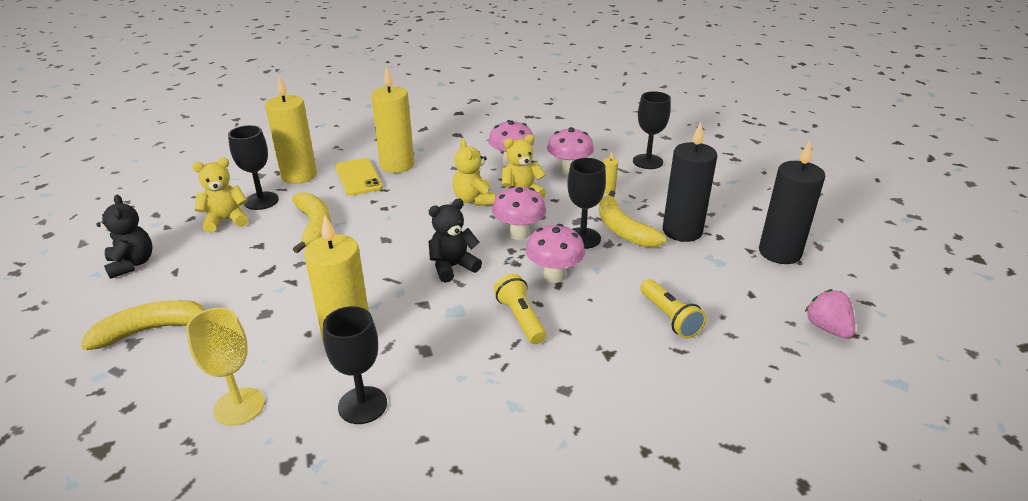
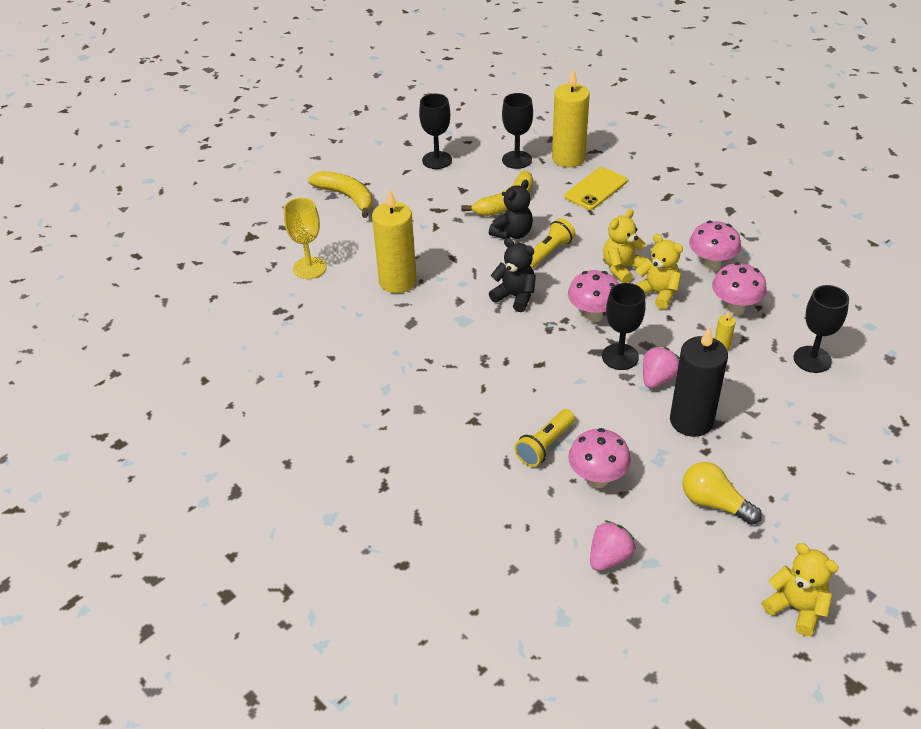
camera: 65 degrees right, 10 degrees up
(132, 264) = (399, 149): black teddy bear -> black teddy bear (512, 233)
(226, 221) = (478, 158): yellow teddy bear -> yellow teddy bear (796, 608)
(362, 405) = (342, 318): black goblet -> black goblet (437, 160)
(397, 165) = (636, 200): yellow candle -> none
(520, 319) = (479, 358): yellow flashlight -> yellow flashlight (548, 252)
(554, 276) = (549, 358): pink mushroom -> pink mushroom (597, 478)
(623, 230) = (657, 379): yellow banana -> pink strawberry
(779, 253) = (714, 503): black candle -> yellow light bulb

